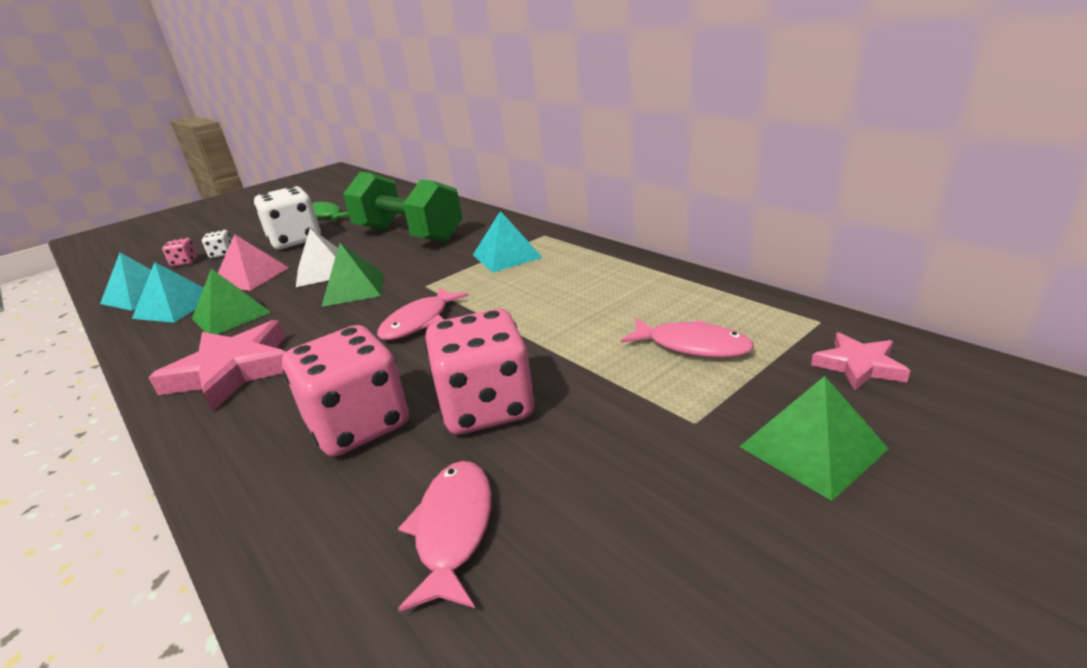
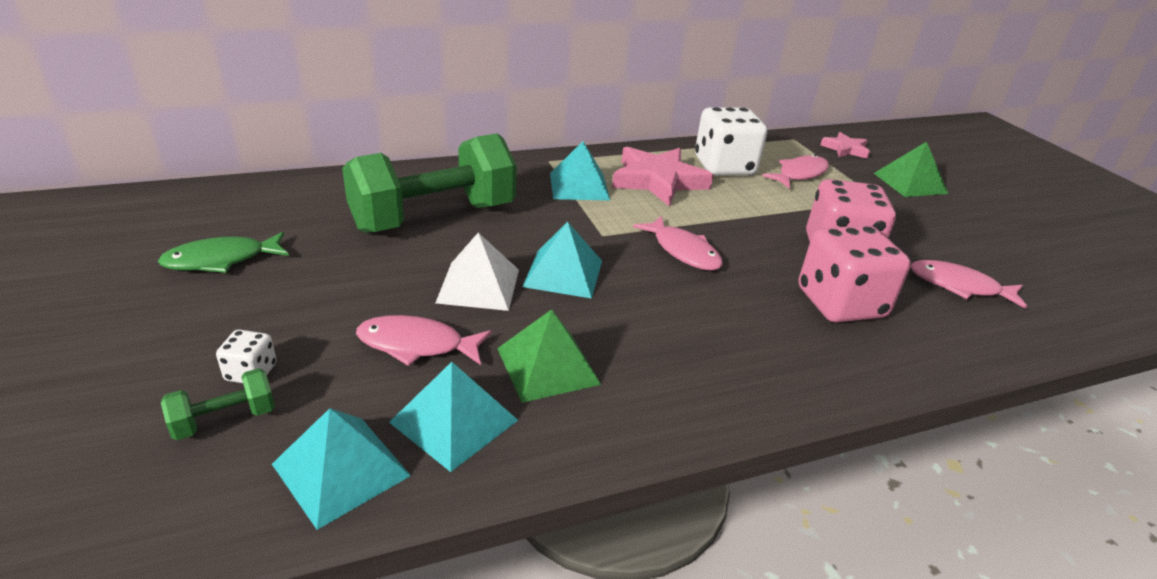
camera: 75 degrees left, 5 degrees up
(184, 262) = (225, 419): pink dice -> green dumbbell
(233, 371) = (707, 366): pink star -> pink star (658, 181)
(251, 276) = (417, 345): pink pyramid -> pink fish
(295, 240) = (309, 296): white dice -> white dice (724, 167)
(353, 289) = (563, 273): green pyramid -> turquoise pyramid

